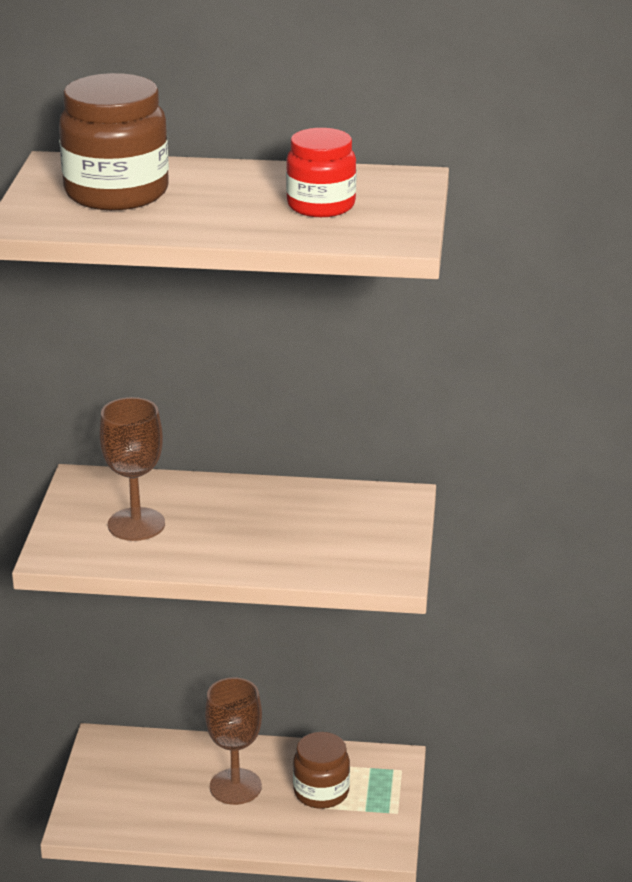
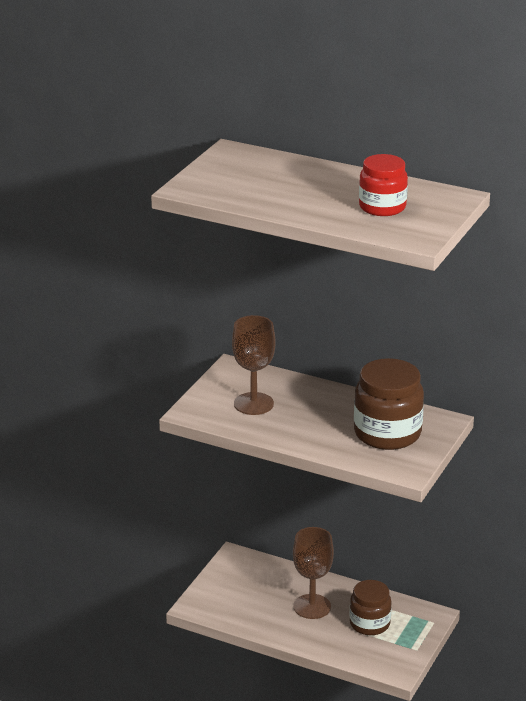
camera: 20 degrees right, 0 degrees up
(116, 193) = (255, 177): brown jar -> brown jar (387, 433)

